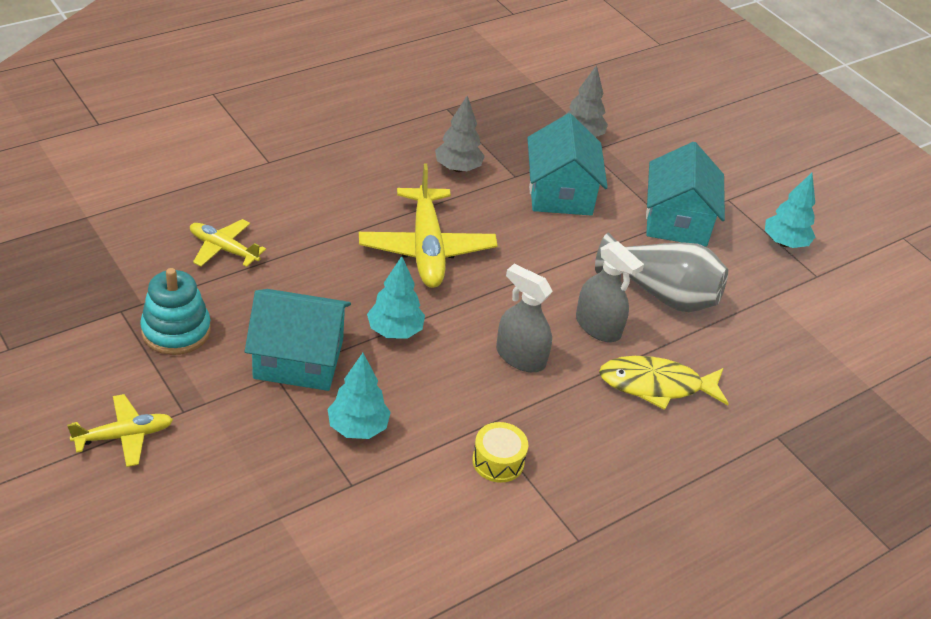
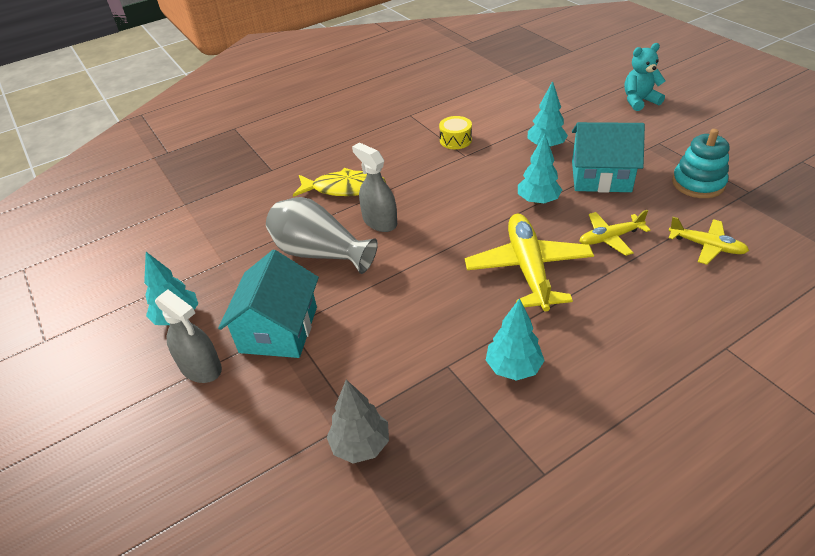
camera: 170 degrees left, 0 degrees up
(124, 436) = (685, 128): yellow plane -> yellow plane (610, 238)
(158, 517) = (639, 101): none -> turquoise teddy bear
(458, 168) = (513, 368): grey tree -> turquoise tree
(520, 357) = (441, 195): grey spray bottle -> grey spray bottle (201, 367)
(560, 193) = (397, 349): turquoise house -> none

